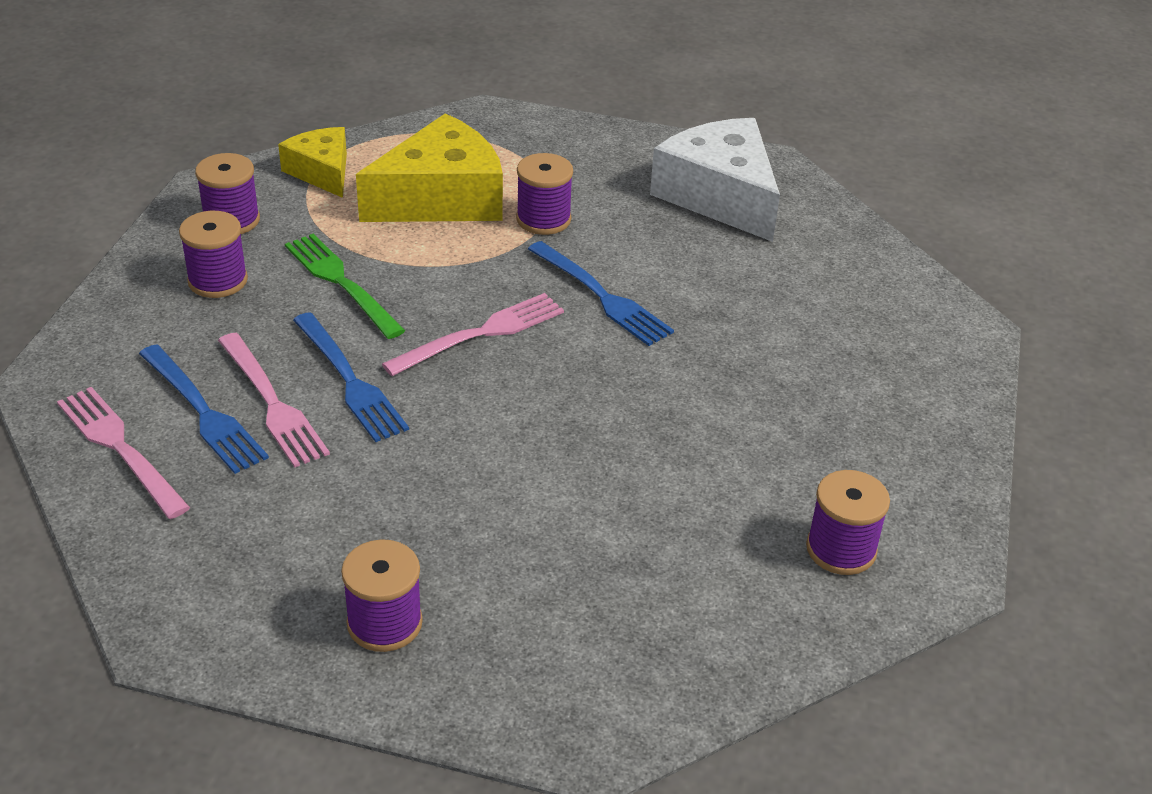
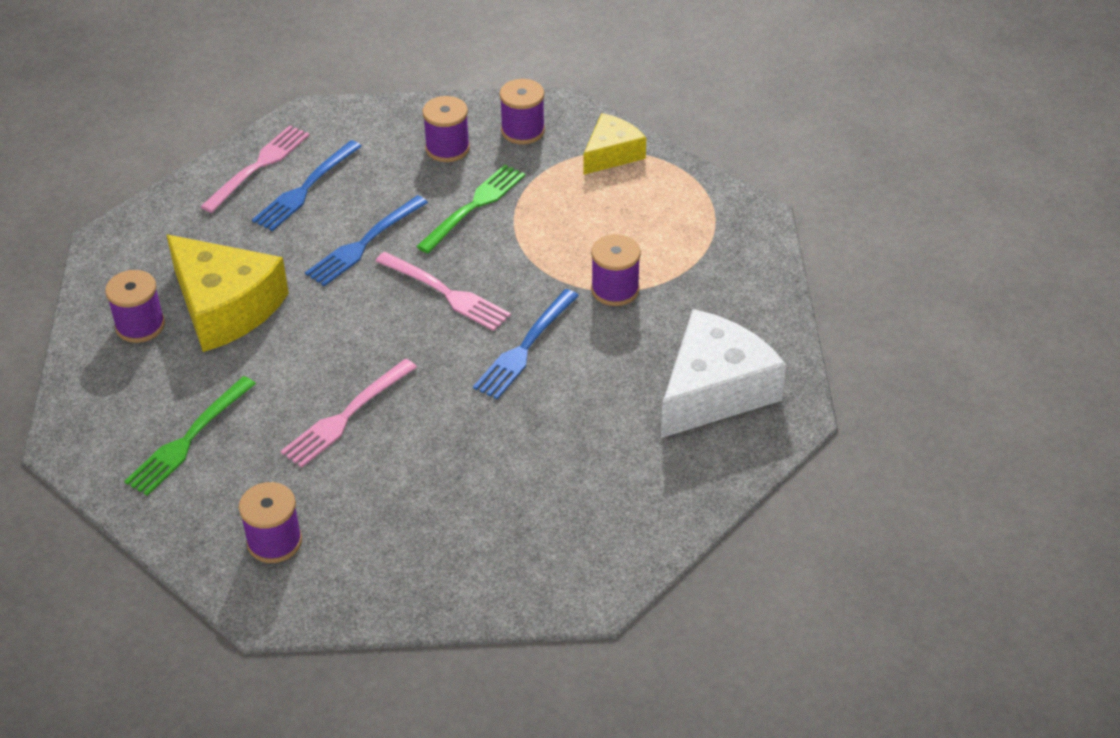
camera: 75 degrees right, 5 degrees up
(273, 404) = (326, 216): pink fork -> pink fork (346, 416)
(442, 198) = (612, 226): yellow cheese -> yellow cheese (225, 307)
(637, 603) = (188, 440): none -> green fork

